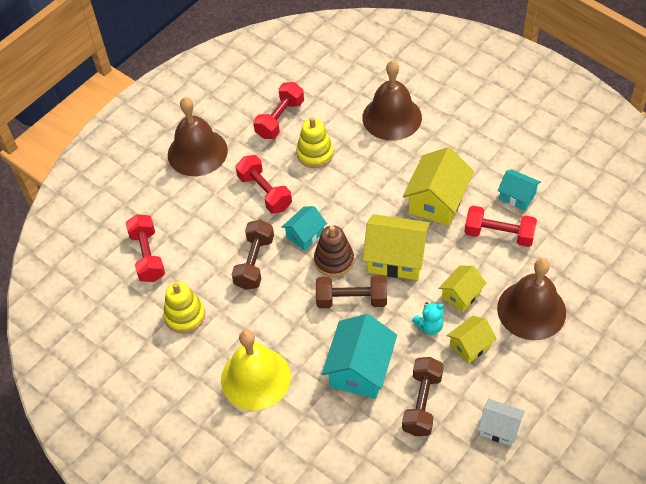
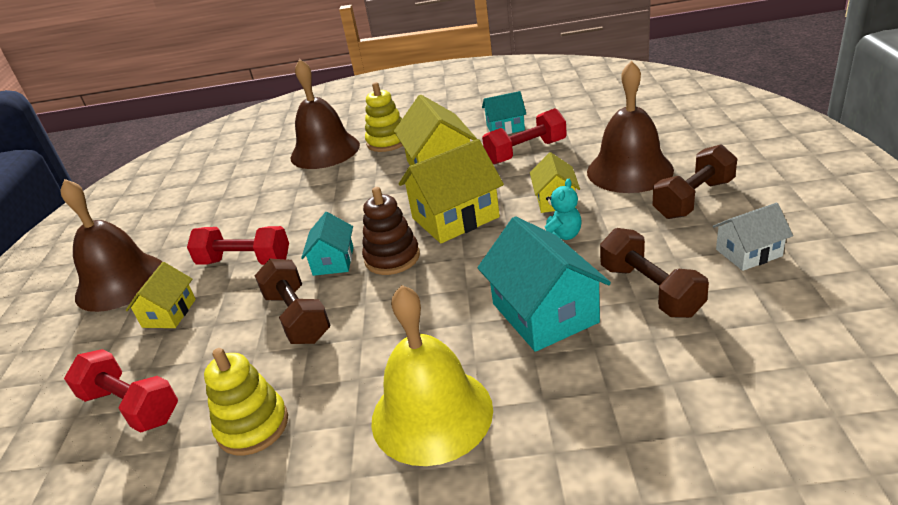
camera: 40 degrees left, 20 degrees down
(280, 119) = (203, 209): red dumbbell -> none
(315, 154) = (272, 208): yellow stacking toy -> yellow stacking toy (387, 142)
(351, 299) = (453, 271): brown dumbbell -> brown dumbbell (693, 199)
(470, 345) = (620, 222): yellow house -> yellow house (169, 313)

